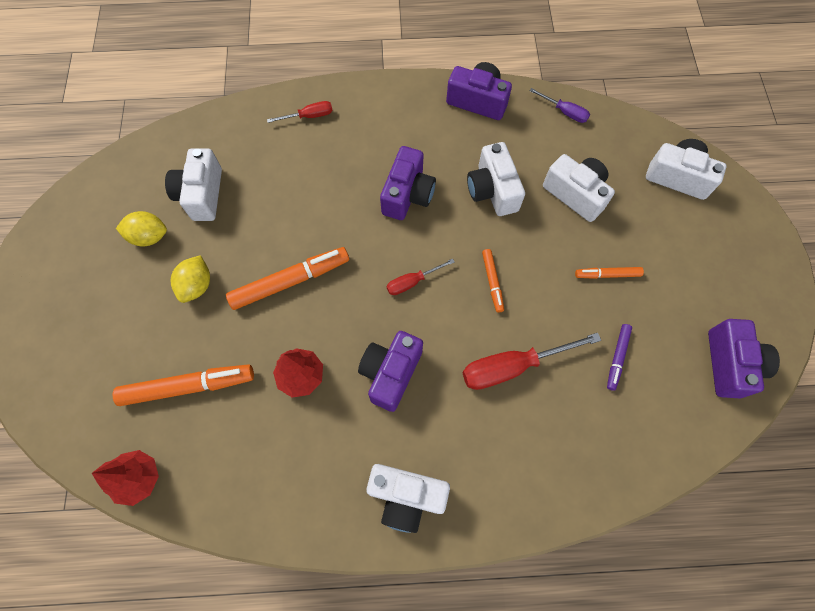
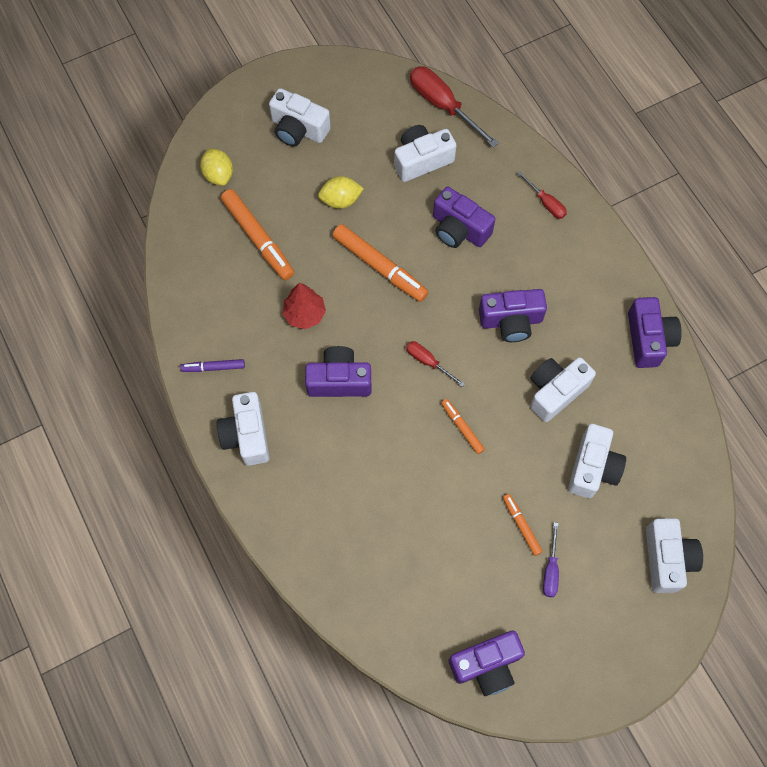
camera: 65 degrees right, 0 degrees up
(90, 291) = (298, 129): none -> white camera
(138, 478) = (177, 242): red tree -> none
(149, 236) = (364, 143): yellow lemon -> yellow lemon (218, 175)
(292, 195) = (459, 229): none -> purple camera
(492, 282) = (462, 428): orange marker -> orange marker turned 90 degrees clockwise
(513, 366) = (392, 475): red screwdriver -> red screwdriver (443, 106)
(564, 112) = (683, 424): purple screwdriver -> purple screwdriver (551, 570)
(617, 358) = (443, 561): purple marker -> purple marker (213, 367)

